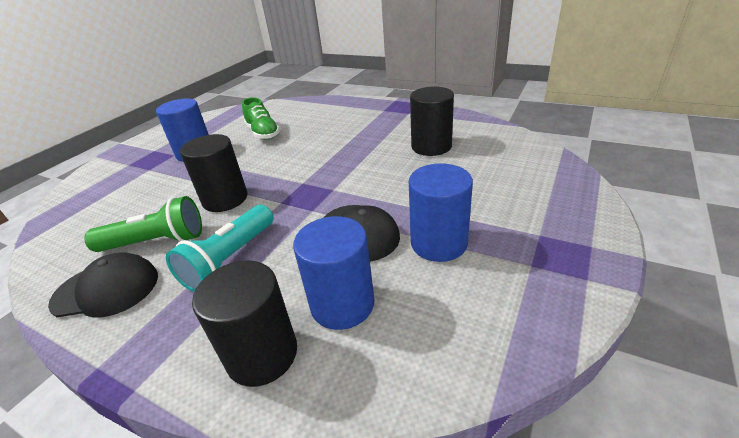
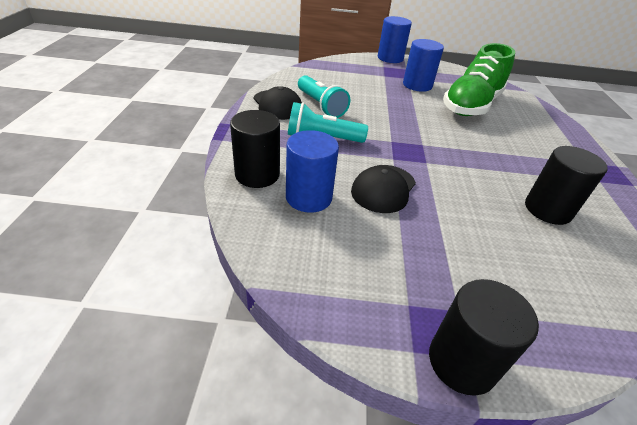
camera: 60 degrees right, 5 degrees up
(156, 242) = (320, 106): green flashlight -> turquoise flashlight
(225, 199) = (377, 116): black cylinder -> black cylinder (462, 362)
(263, 133) = (471, 105): green shoe -> green shoe, size x1.85
(438, 243) = (400, 237): blue cylinder -> blue cylinder (390, 58)

